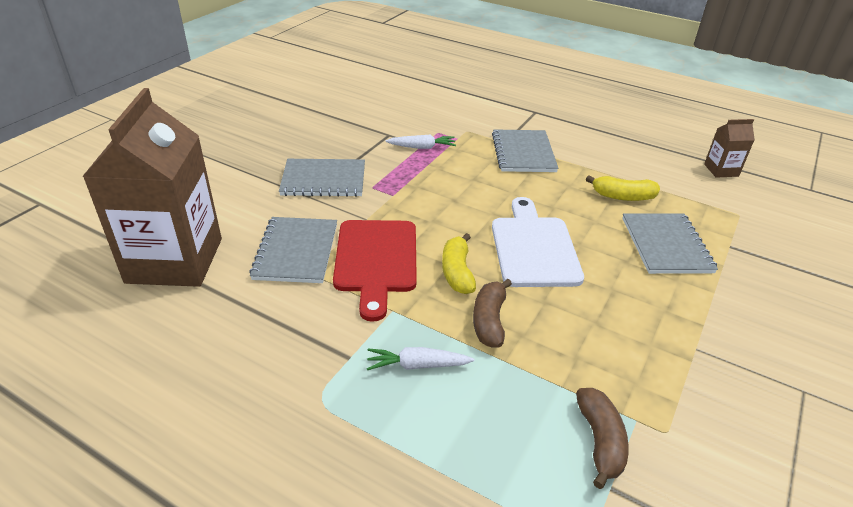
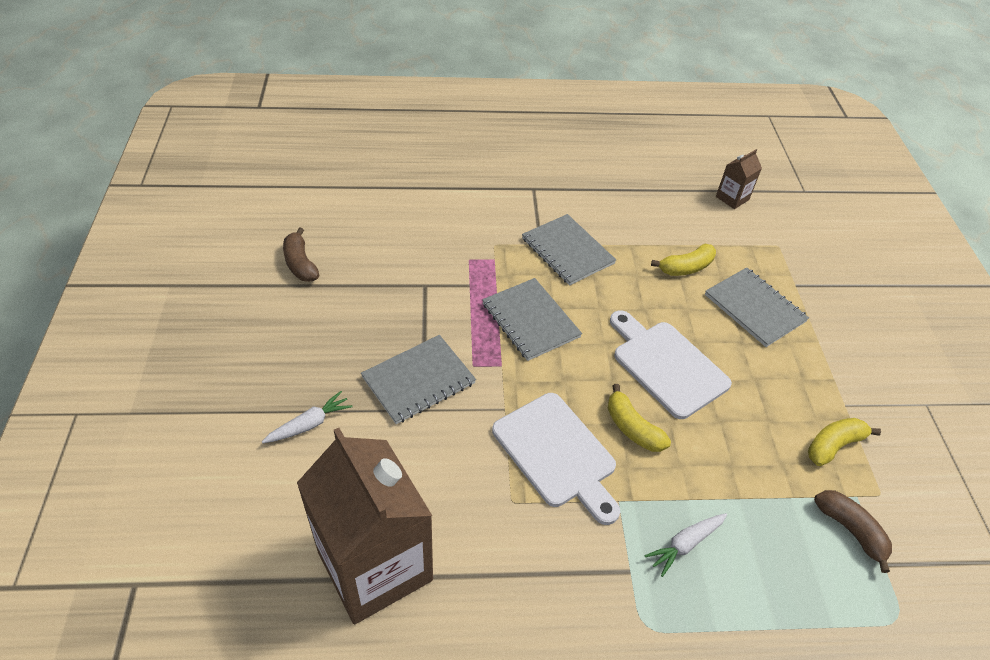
camera: 35 degrees left, 10 degrees up
(296, 251) = (479, 485): grey notebook -> grey notebook (530, 320)
(376, 260) = (557, 453): red cutting board -> white cutting board
(421, 147) = (472, 288): white carrot -> white carrot (309, 424)
(489, 321) = (697, 465): brown banana -> brown banana (300, 264)
(649, 371) = (833, 445): none -> yellow banana

